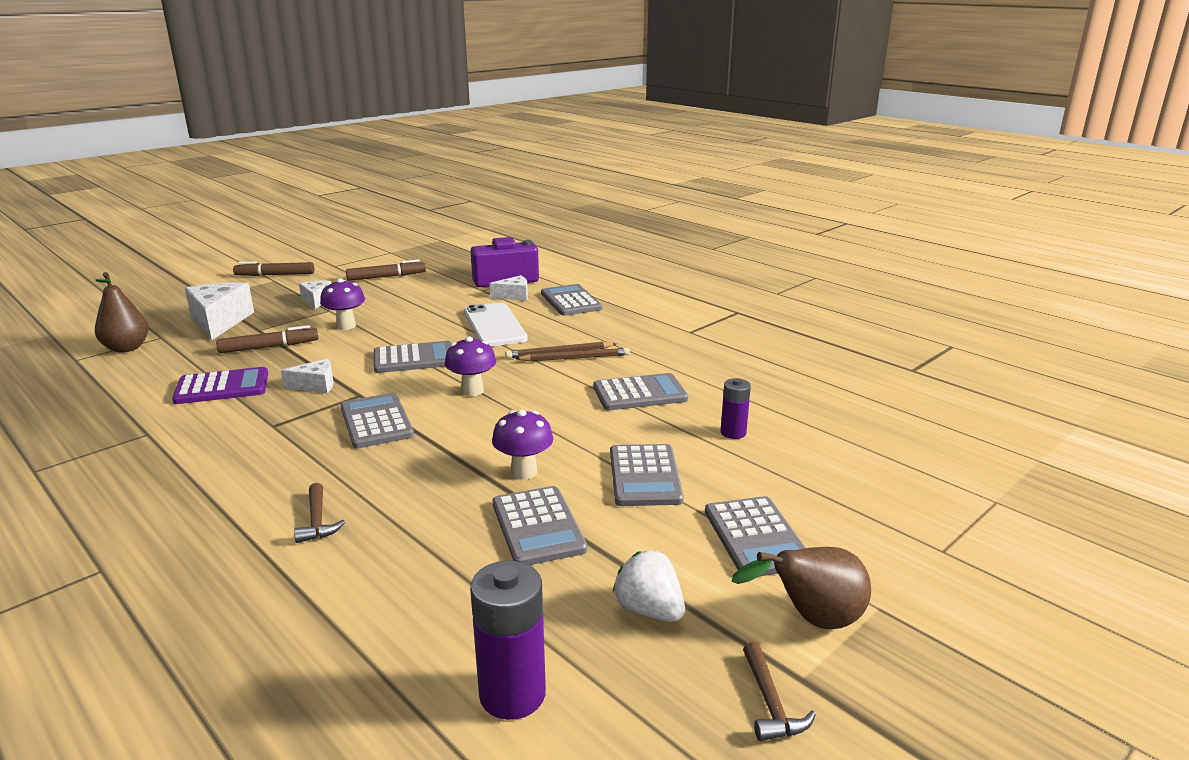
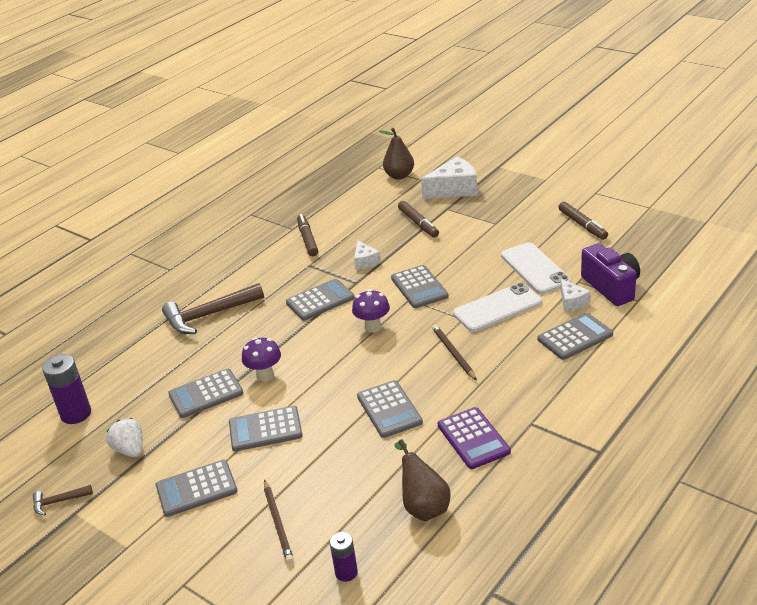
camera: 85 degrees right, 10 degrees up
(222, 387) = (354, 229): purple calculator -> purple calculator (473, 438)
(275, 275) = (557, 176): brown marker -> brown marker (307, 239)
(316, 300) = (512, 211): white cheese -> none
(317, 521) = (209, 315): brown hammer -> brown hammer, size x2.08
(346, 326) = (467, 240): purple mushroom -> none
(441, 303) = (535, 269): none -> white phone
(575, 358) = (446, 364): brown pencil -> brown pencil (278, 523)
(649, 610) = (130, 450): white strawberry -> white strawberry turned 75 degrees counterclockwise
(733, 433) = (333, 468): purple battery -> purple battery (346, 572)
(812, 620) = (117, 516): brown pear -> brown pear (423, 506)

